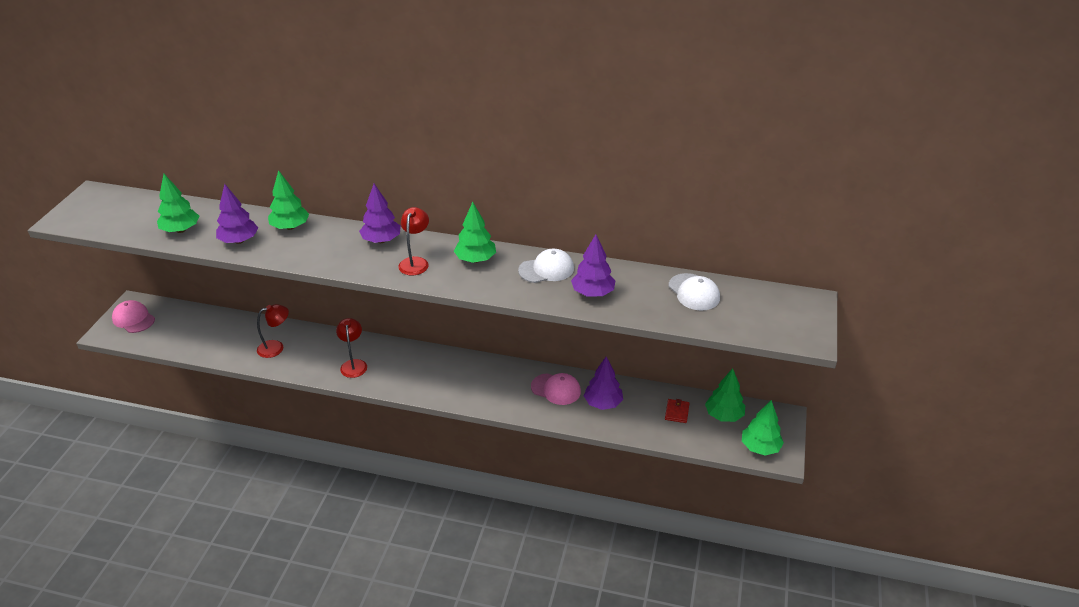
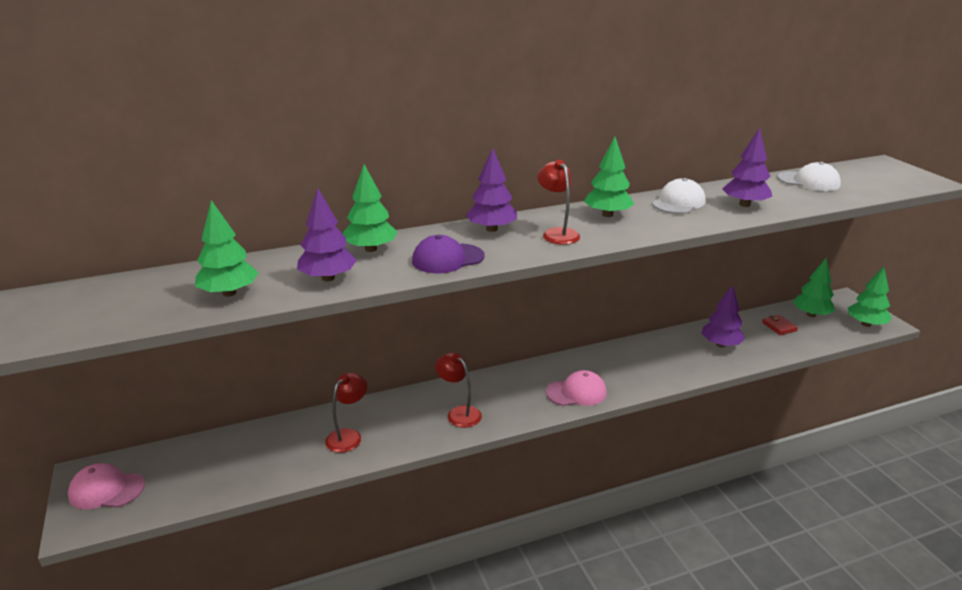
camera: 35 degrees left, 10 degrees down
(320, 255) = (447, 259): none -> purple cap
(556, 389) = (670, 351): pink cap -> pink cap (576, 392)

